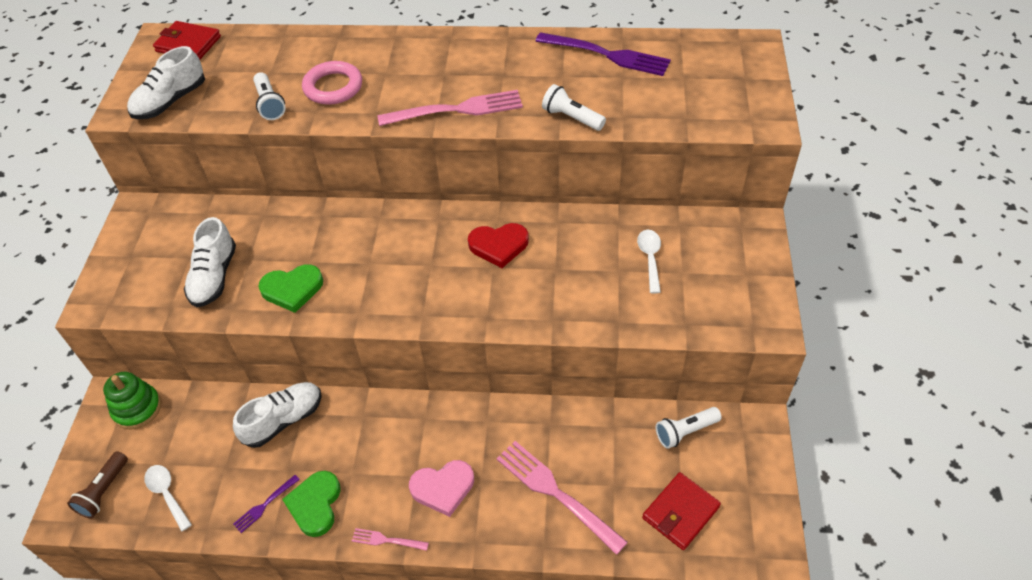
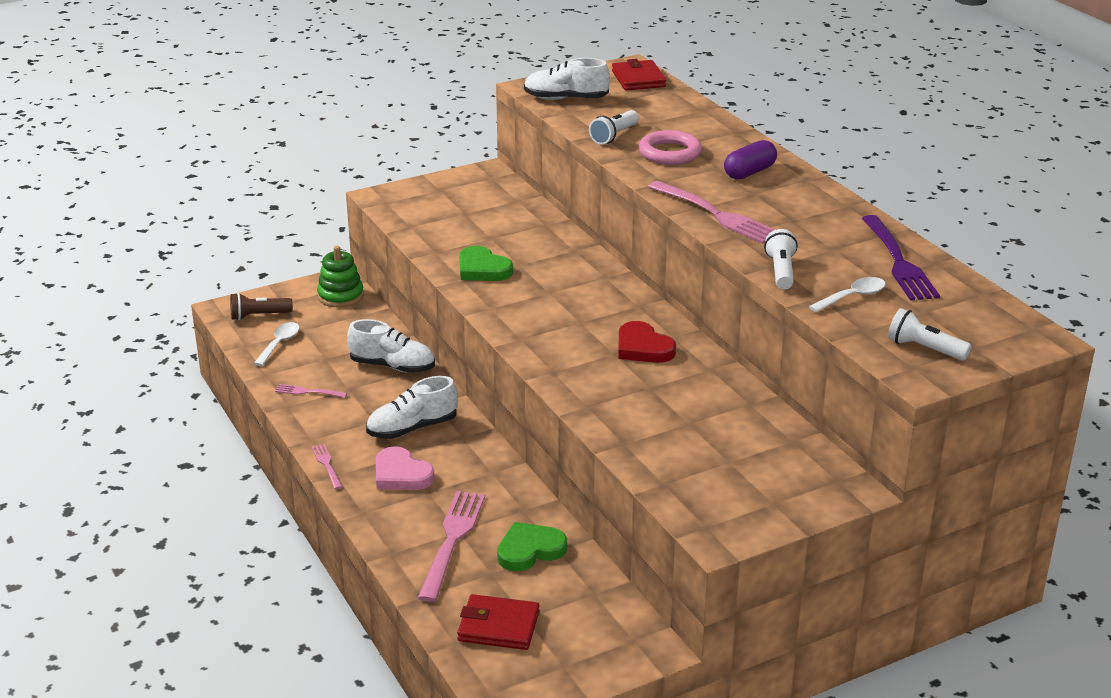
camera: 55 degrees right, 20 degrees down
(214, 277) = (458, 231): white shoe -> white shoe (412, 428)
(264, 505) = (308, 392): purple fork -> pink fork
(315, 505) = (329, 416): green heart -> green heart (530, 550)
(409, 61) = (749, 172): none -> purple capsule
(650, 258) = (726, 436): white spoon -> white spoon (852, 297)
(685, 431) = (596, 599): white flashlight -> white flashlight (924, 349)

